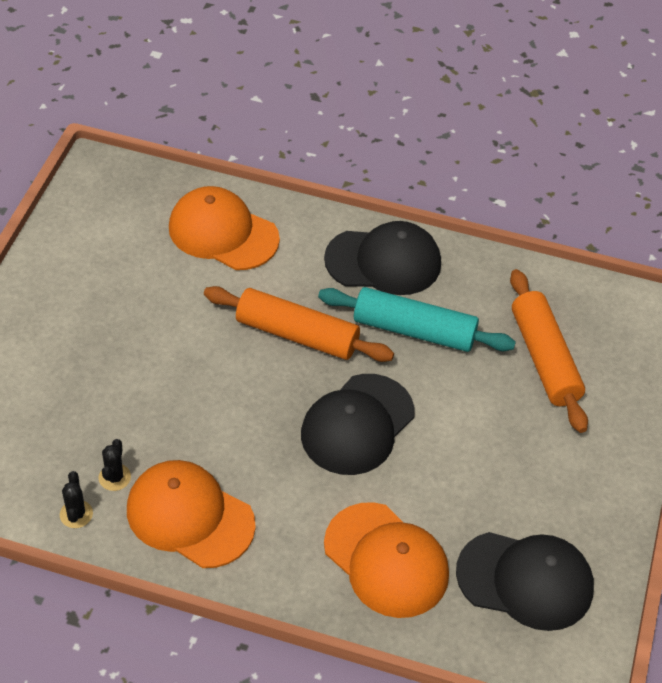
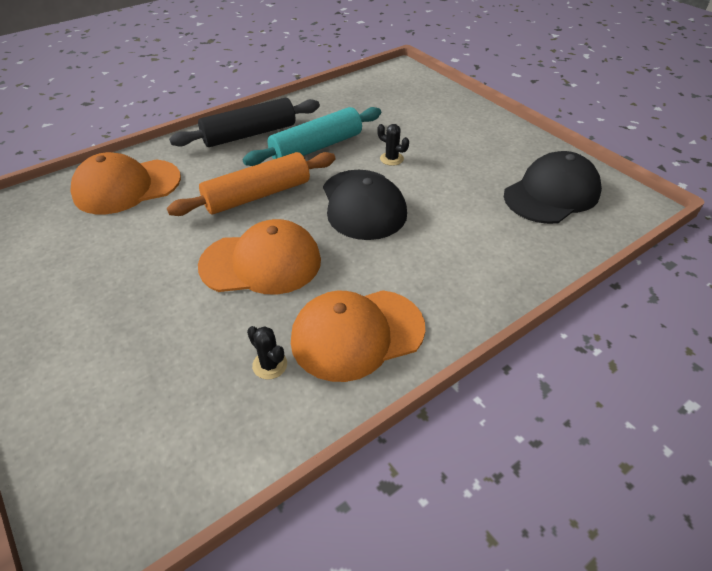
camera: 50 degrees left, 5 degrees down
(76, 514) = (280, 416): black cactus -> black cactus (391, 159)
(383, 261) = (249, 134): black cap -> black rolling pin
(386, 560) = (489, 245): orange cap -> orange cap (261, 263)
(544, 358) = (393, 114): orange rolling pin -> none

